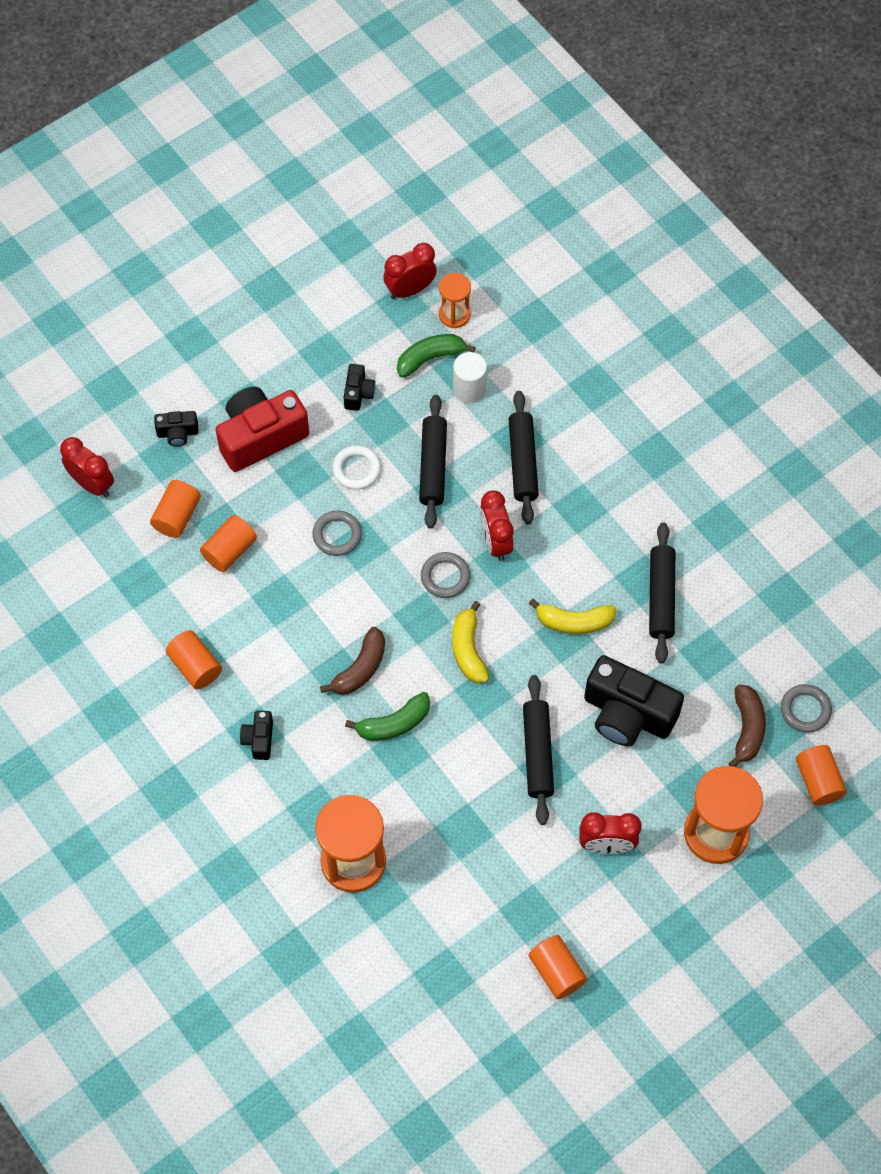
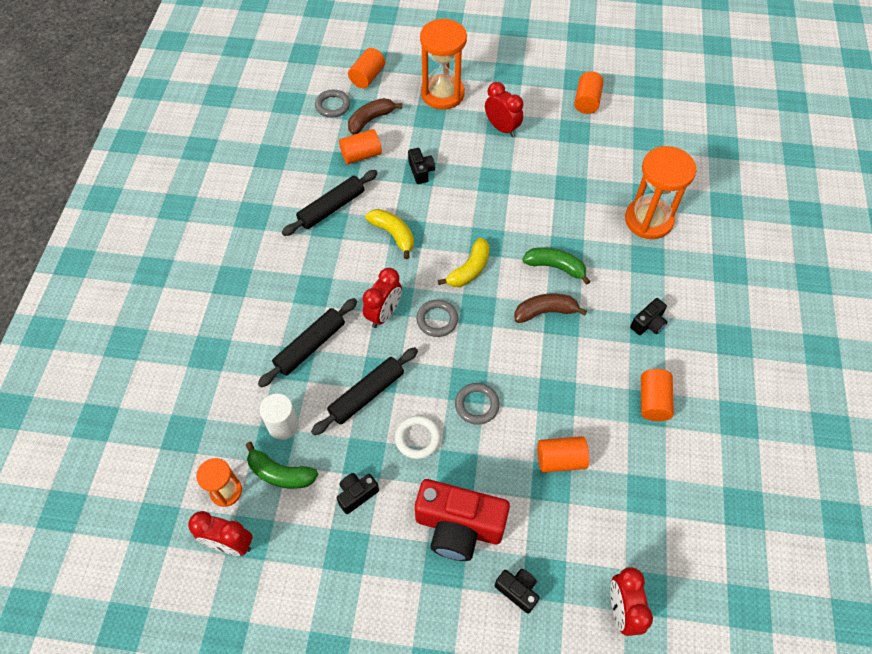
camera: 135 degrees left, 5 degrees down
(177, 516) = (576, 520): orange cylinder -> orange cylinder (361, 155)
(537, 753) = (490, 191): black rolling pin -> none
(627, 714) = (421, 171): black camera -> black camera, size x0.47

